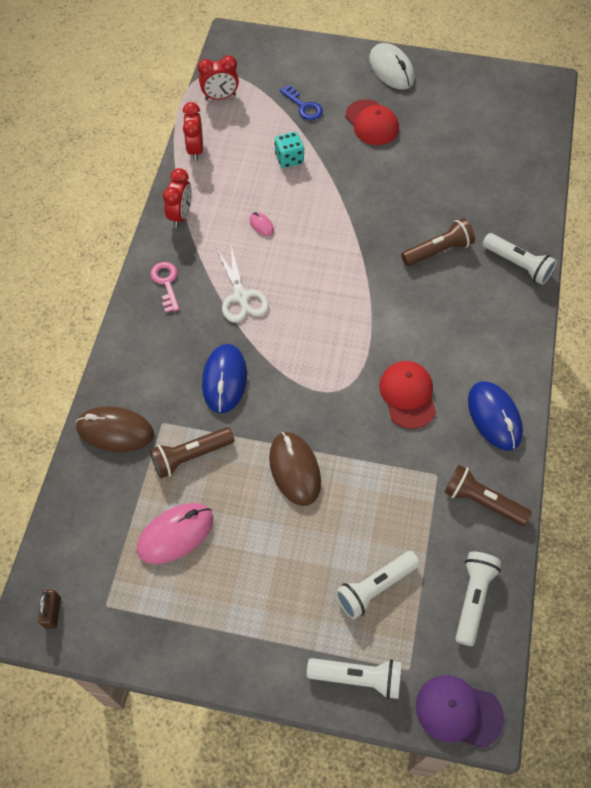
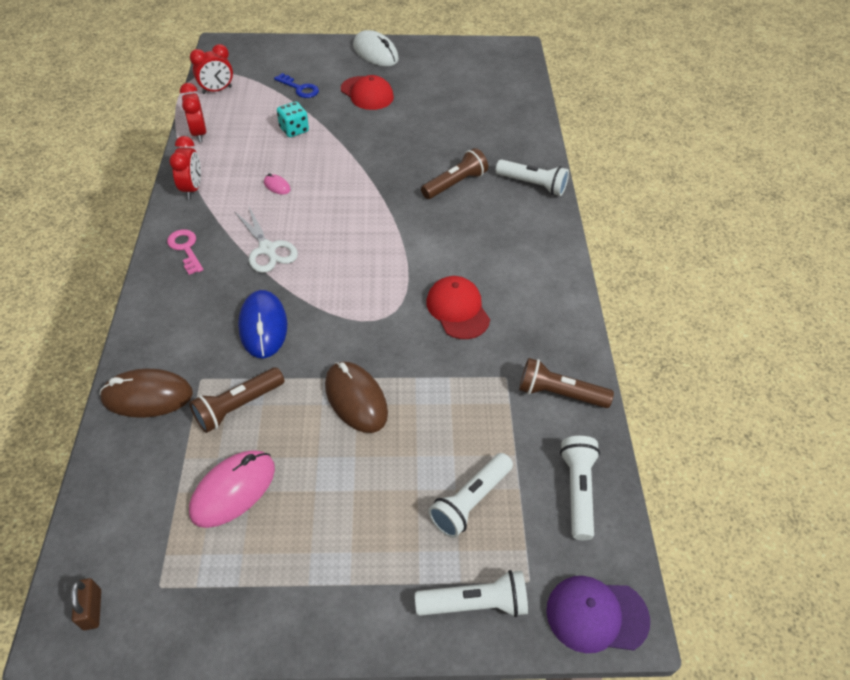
camera: 15 degrees left, 10 degrees down
(494, 417) = (548, 314): blue mouse -> none

